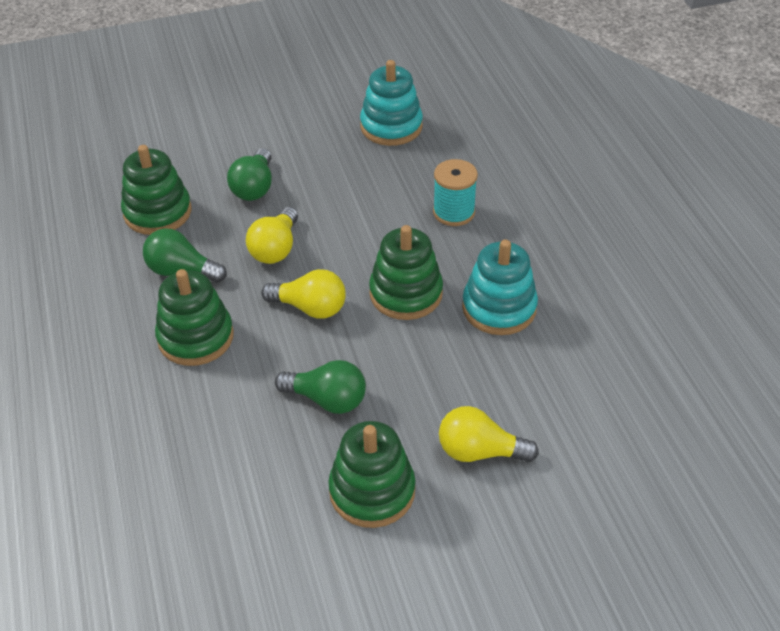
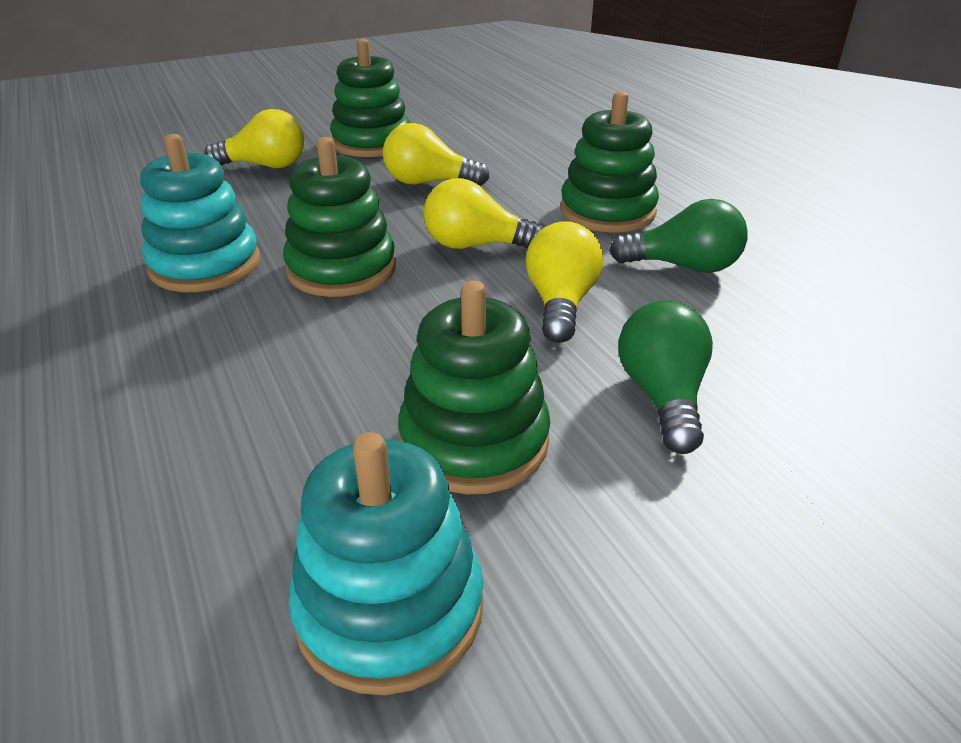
camera: 170 degrees right, 10 degrees down
(157, 212) = (802, 336): green stacking toy -> green stacking toy (474, 441)
(327, 399) = (428, 182): green light bulb -> yellow light bulb
(454, 212) = (246, 387): turquoise spool -> none

